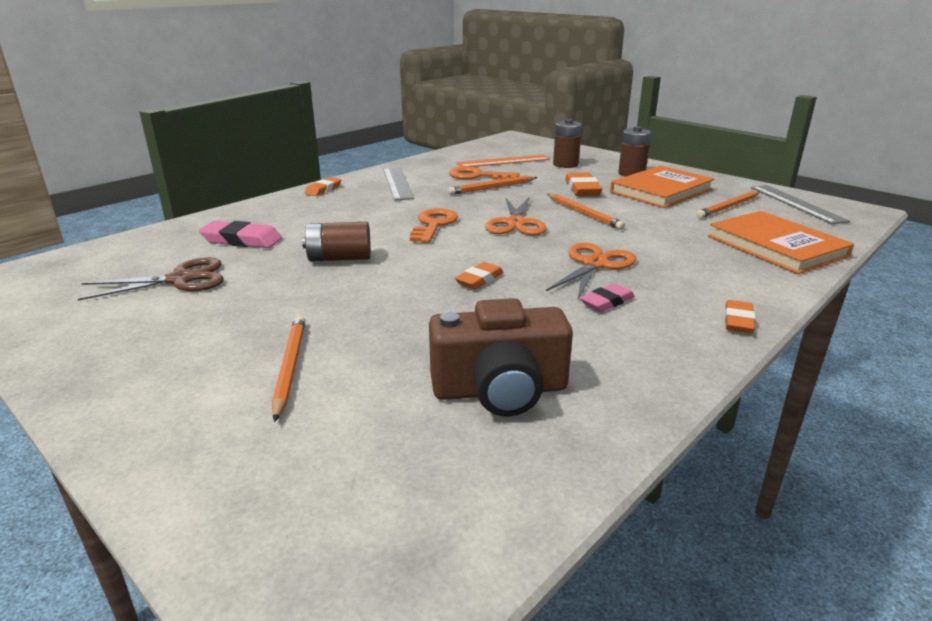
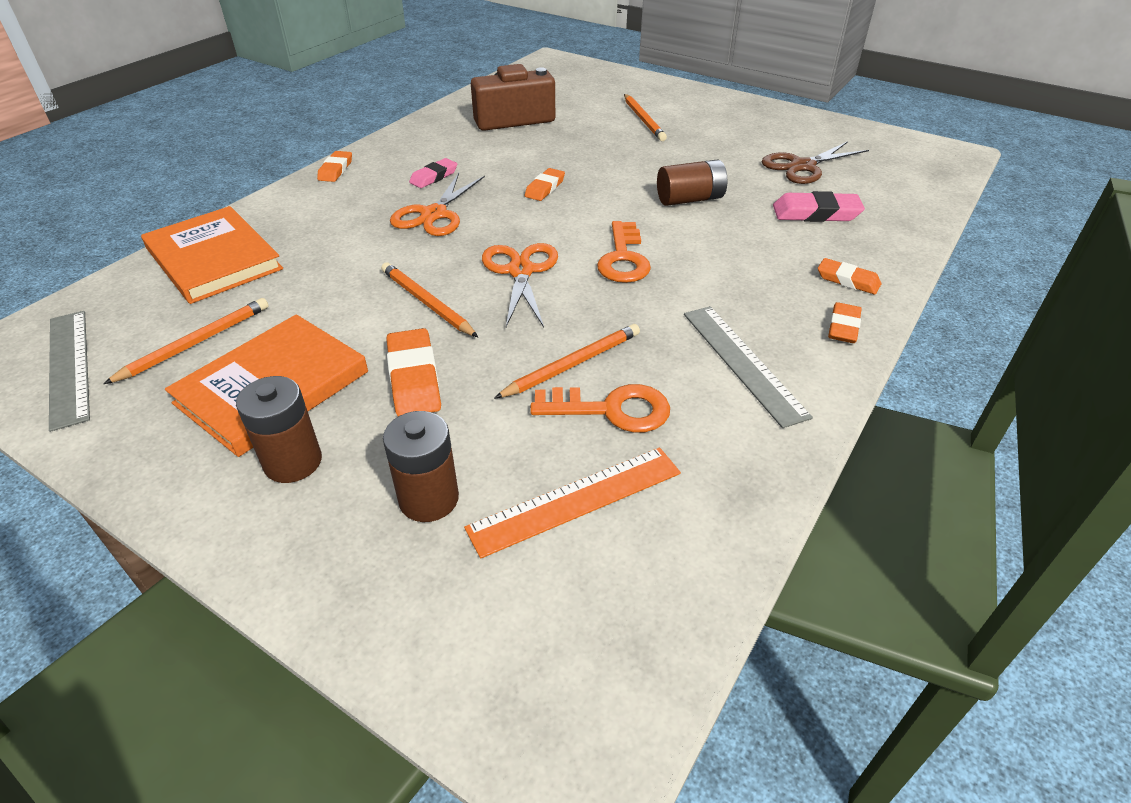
camera: 170 degrees right, 15 degrees up
(287, 205) = (847, 280): none -> orange eraser

